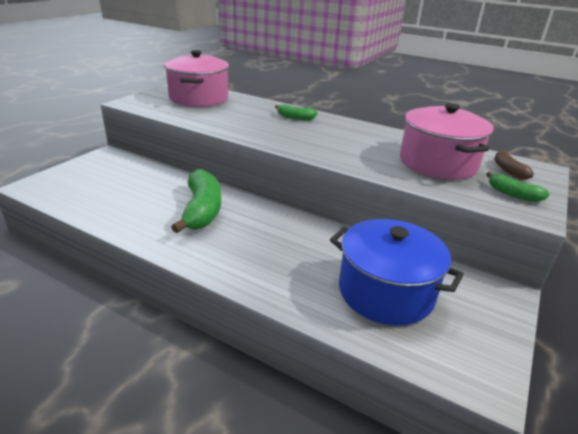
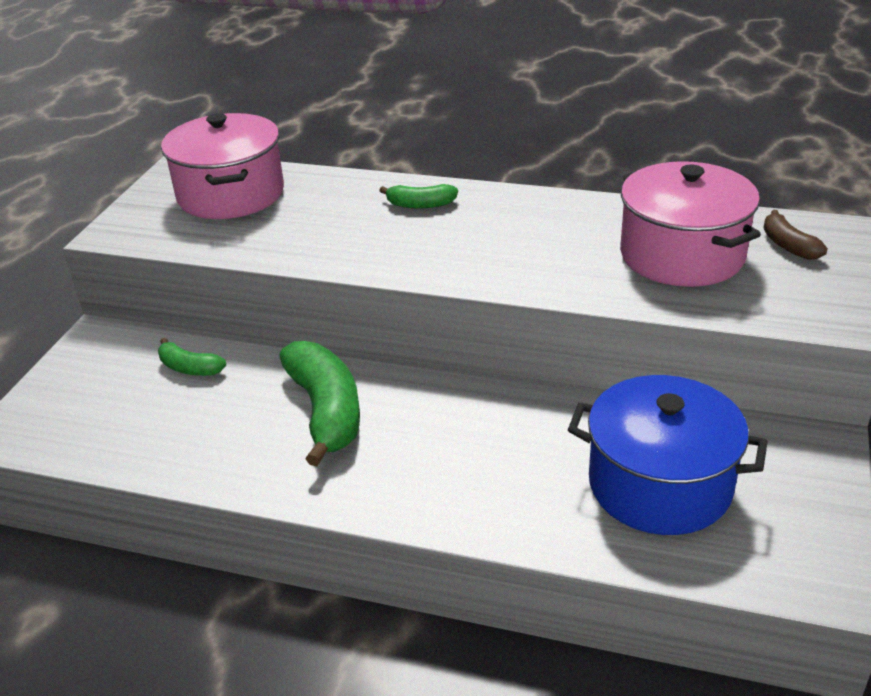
camera: 10 degrees left, 5 degrees up
(513, 194) = (805, 292): green banana -> green banana (189, 368)

